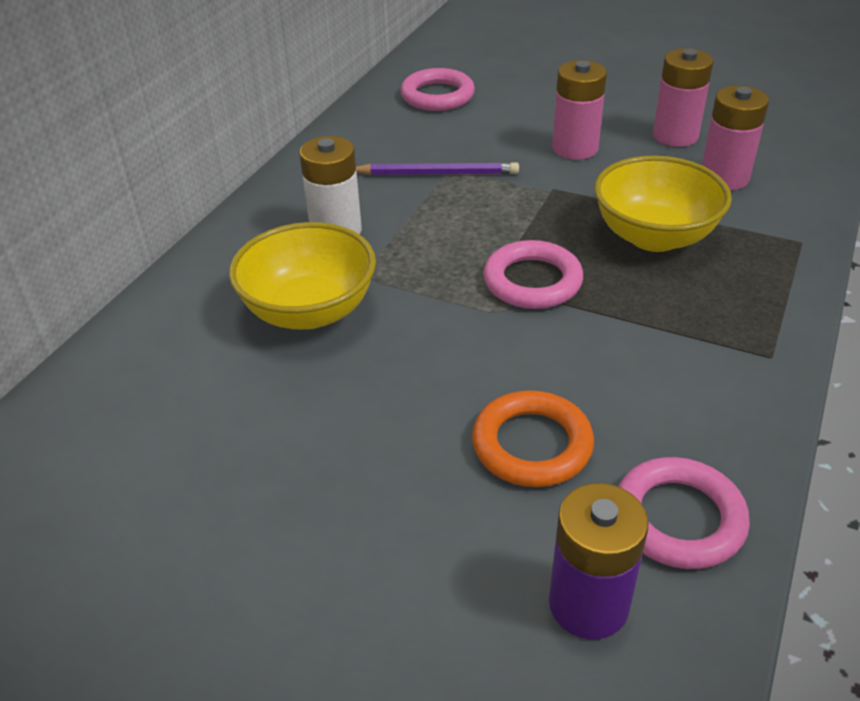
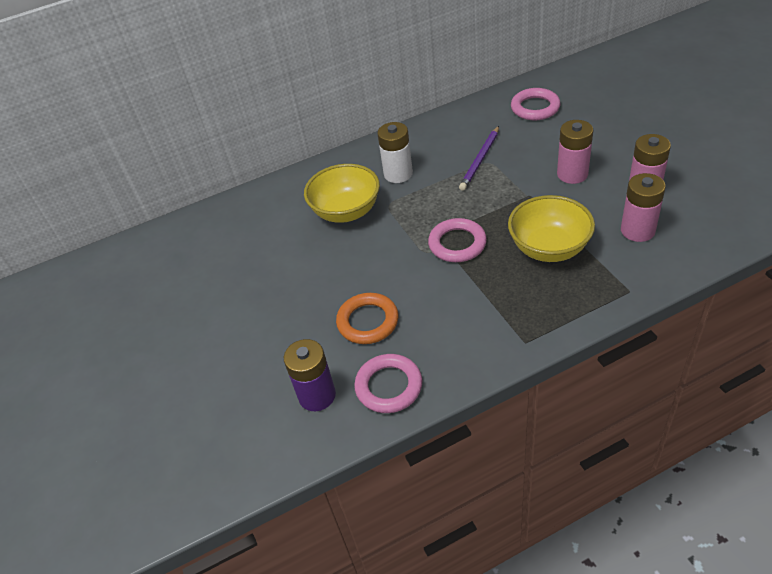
camera: 45 degrees right, 5 degrees up
(438, 173) = (480, 160): purple pencil -> purple pencil turned 75 degrees clockwise

